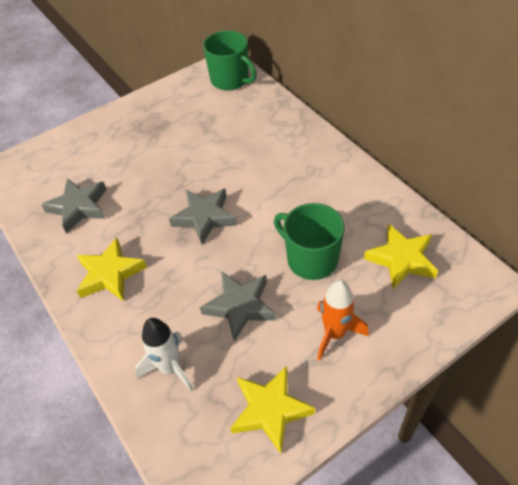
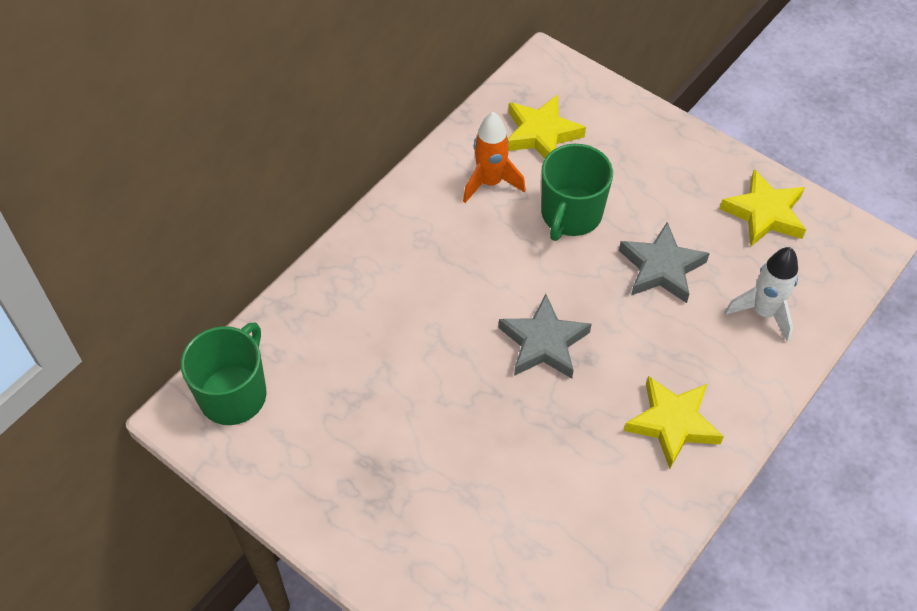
camera: 110 degrees left, 5 degrees up
(79, 207) = (577, 516): grey star -> none
(335, 334) = (659, 177): orange rocket -> orange rocket (490, 182)

